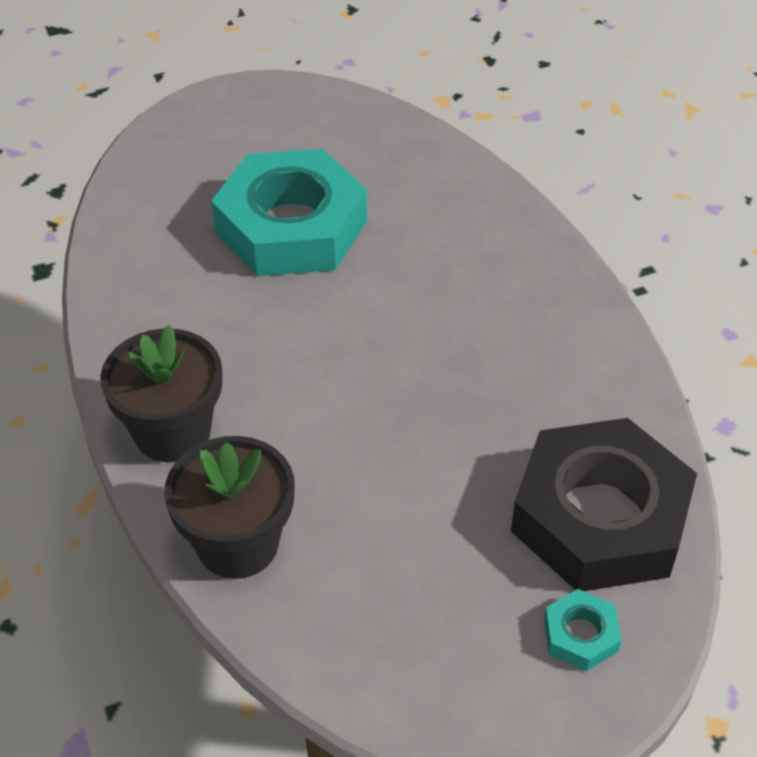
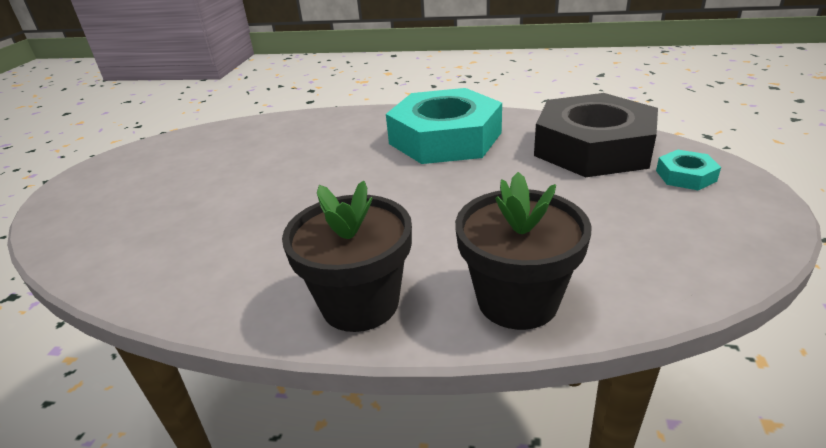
camera: 55 degrees left, 15 degrees down
(291, 227) = (233, 187): turquoise nut -> turquoise nut (445, 138)

